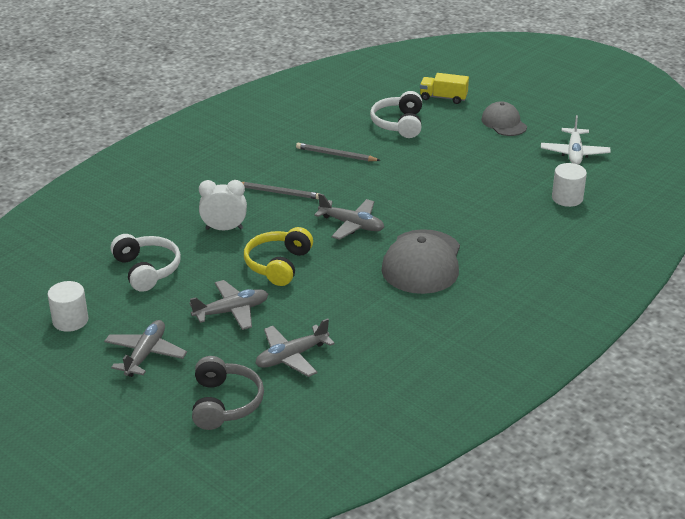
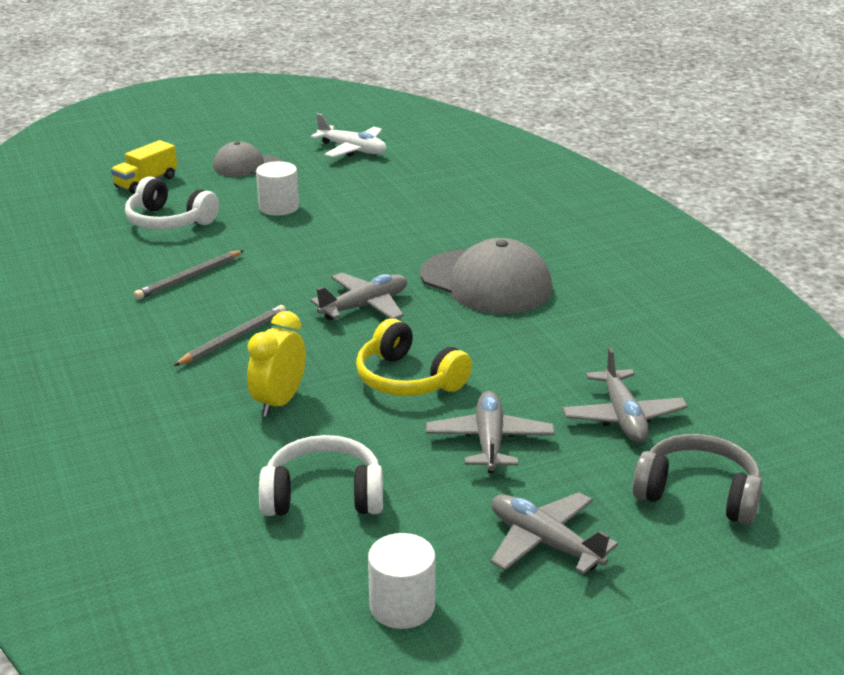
camera: 65 degrees left, 5 degrees down
(224, 229) = (279, 402): white clock -> yellow clock
(567, 198) = (434, 176): white cylinder -> white cylinder (279, 207)

